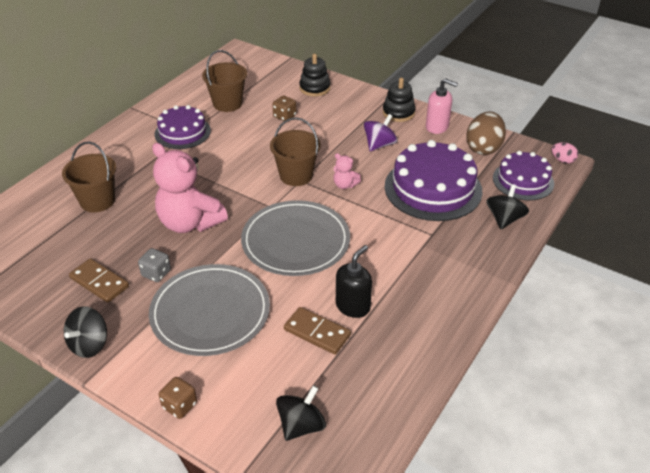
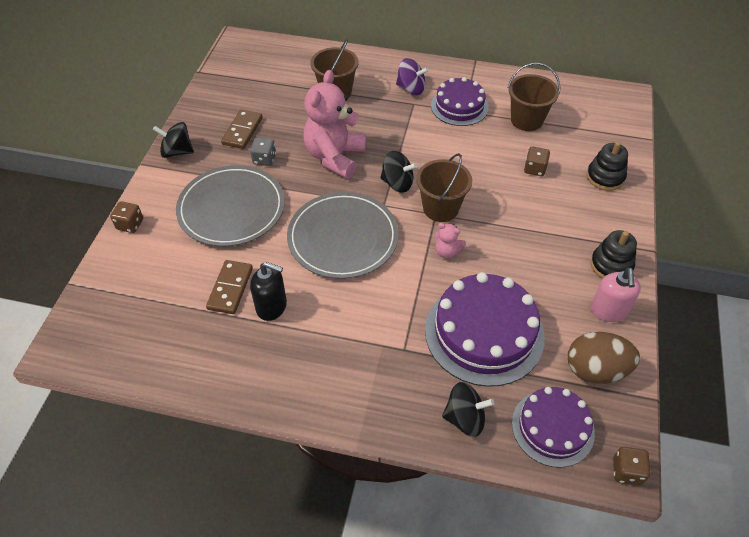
camera: 70 degrees right, 10 degrees up
(301, 425) = (125, 308): black spinning top -> black spinning top (397, 183)
(345, 185) = (447, 251): pink teddy bear -> pink teddy bear turned 75 degrees counterclockwise
(379, 145) = (535, 263): purple spinning top -> purple spinning top (411, 89)
(562, 160) = (626, 471): pink egg -> brown dice

